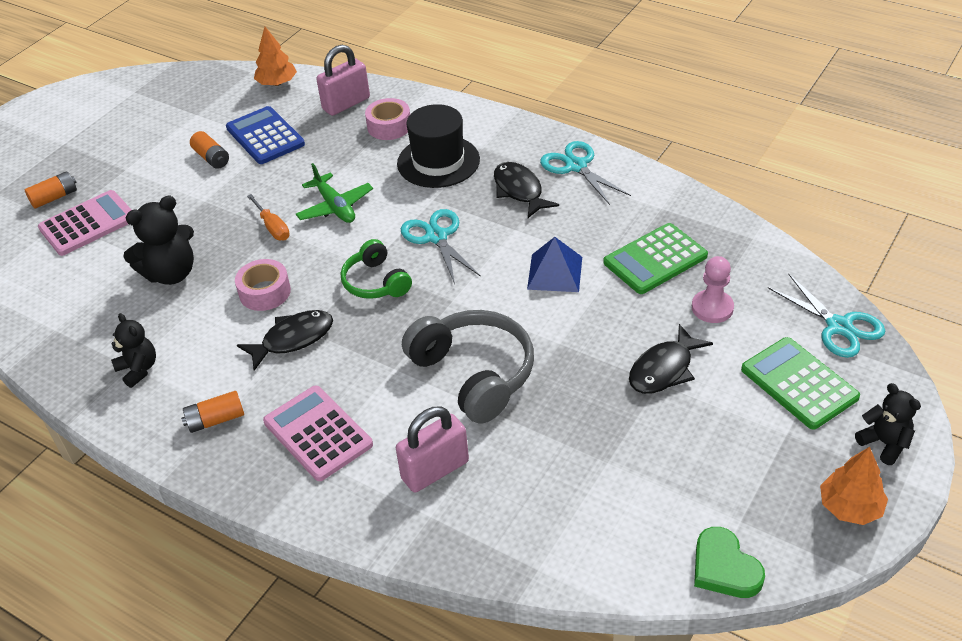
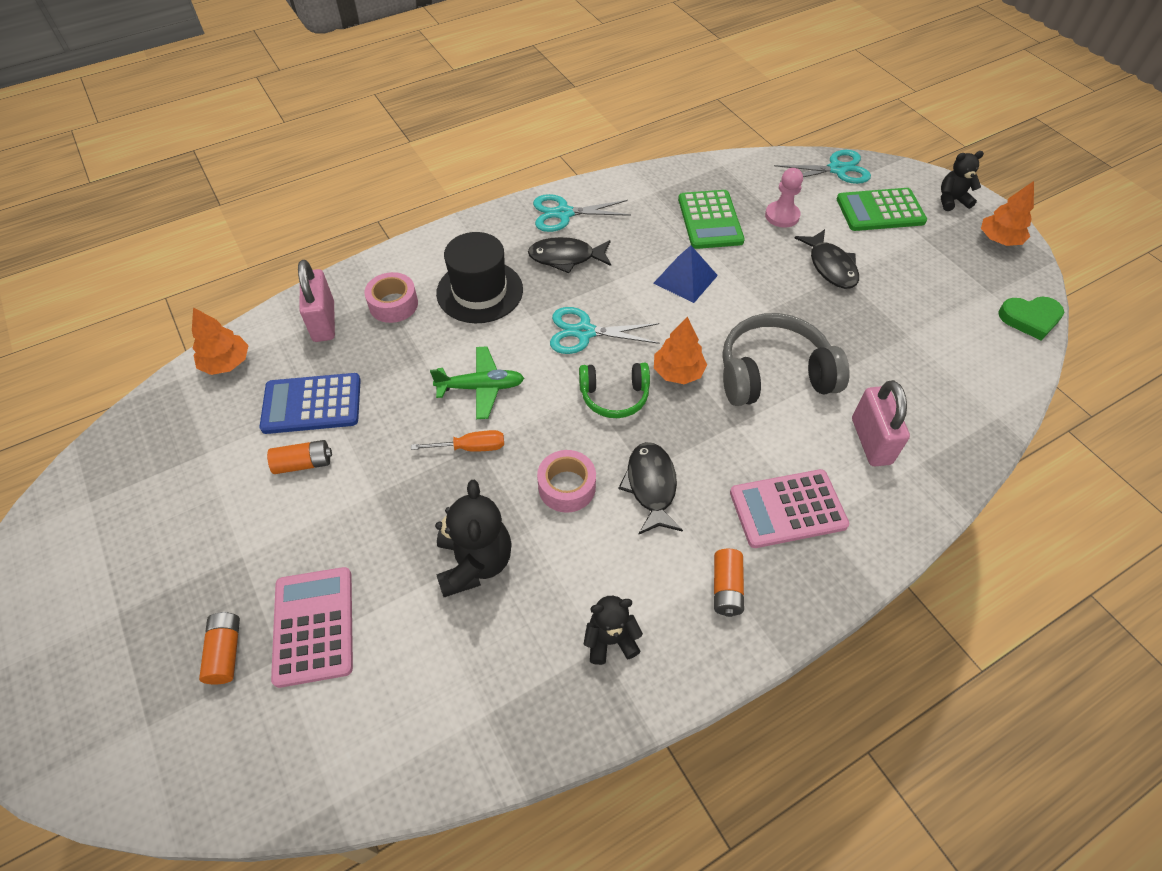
camera: 65 degrees left, 10 degrees up
(431, 310) = (678, 372): none -> orange tree

